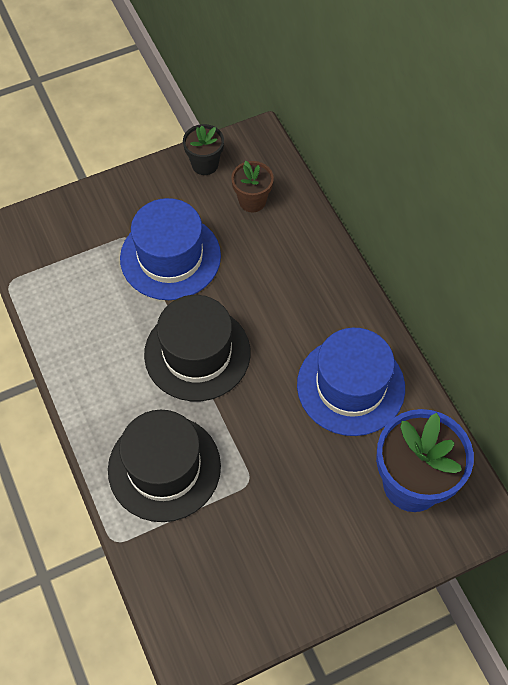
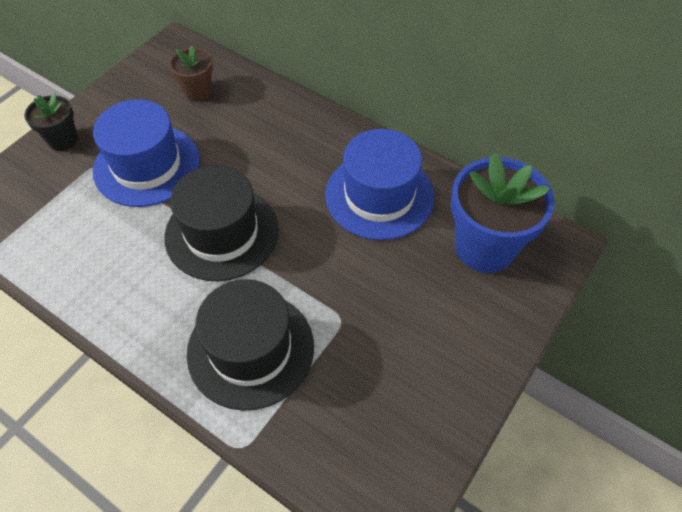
camera: 30 degrees left, 5 degrees down
(205, 164) = (136, 81): black flower pot -> black flower pot (63, 140)

